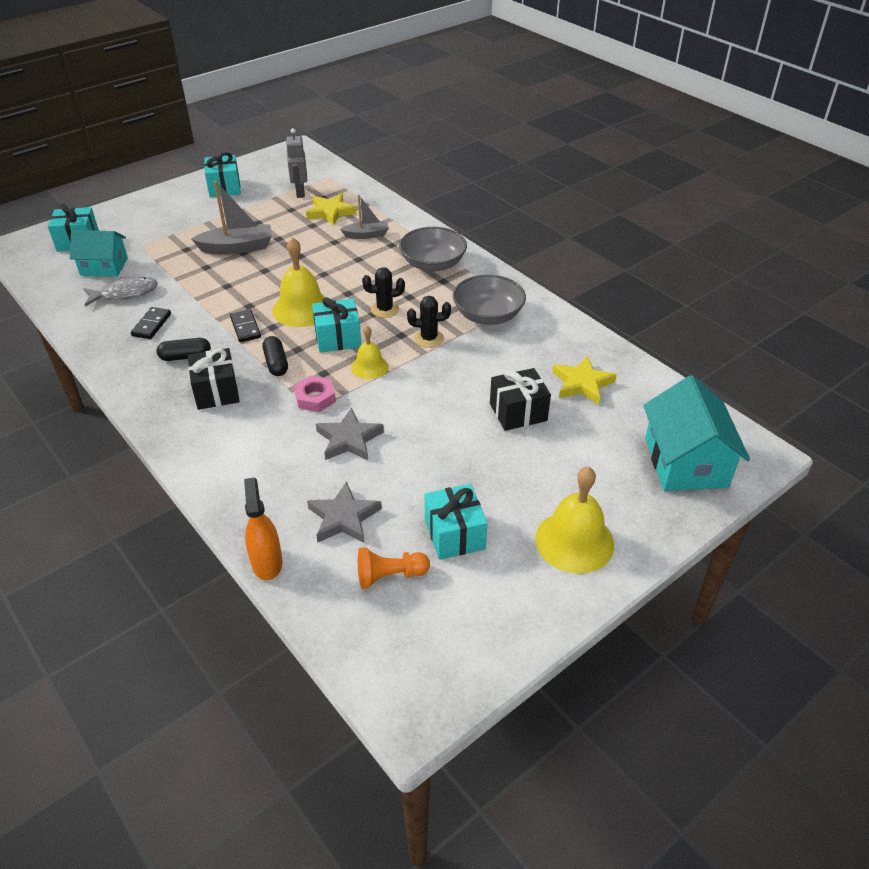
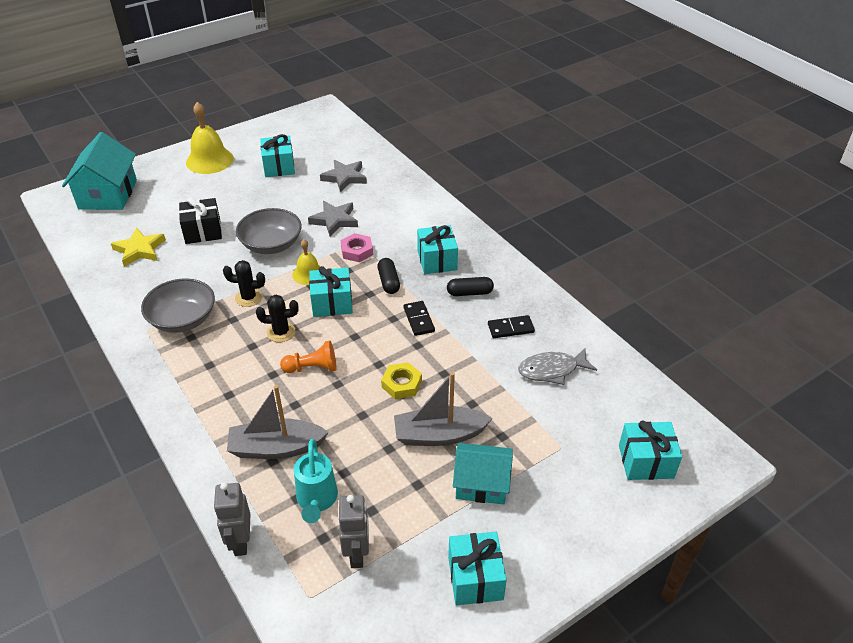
camera: 175 degrees left, 0 degrees up
(104, 267) = (592, 413): turquoise house -> turquoise house (481, 484)
(152, 325) = (510, 328): black domino -> black domino turned 60 degrees clockwise
(216, 391) = (437, 260): black gift -> turquoise gift
(266, 277) = (401, 384): none -> yellow nut
(267, 562) = (392, 160): orange spray bottle -> none
(302, 309) = (364, 338): yellow bell -> none
(330, 212) = (316, 500): yellow star -> turquoise watering can
(366, 235) = (276, 448): grey boat -> grey boat, size x1.60
(378, 194) = (240, 542): none -> grey robot
(389, 576) = (322, 152): orange pawn -> orange pawn (312, 368)
(433, 264) = (211, 392): grey bowl -> grey bowl (271, 244)

